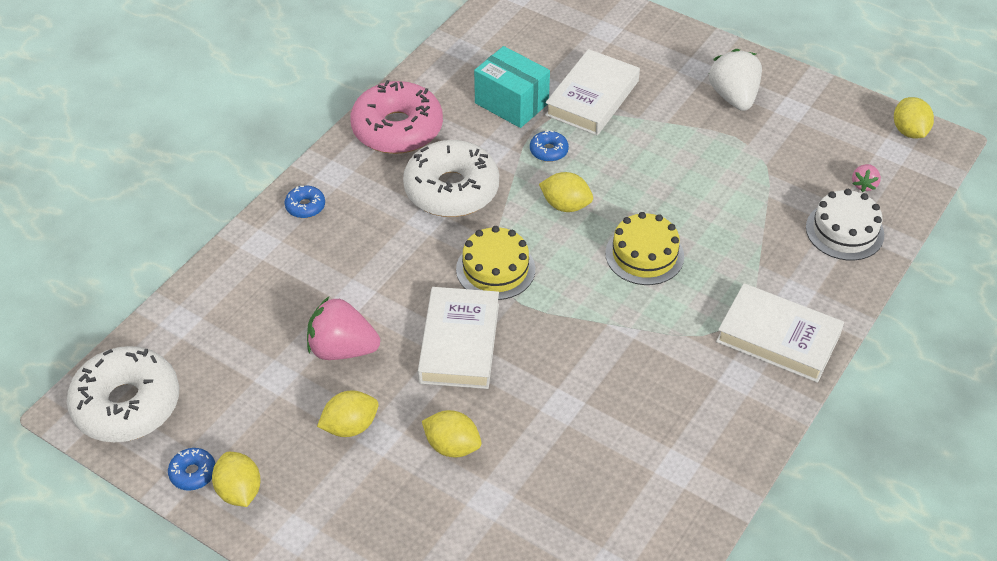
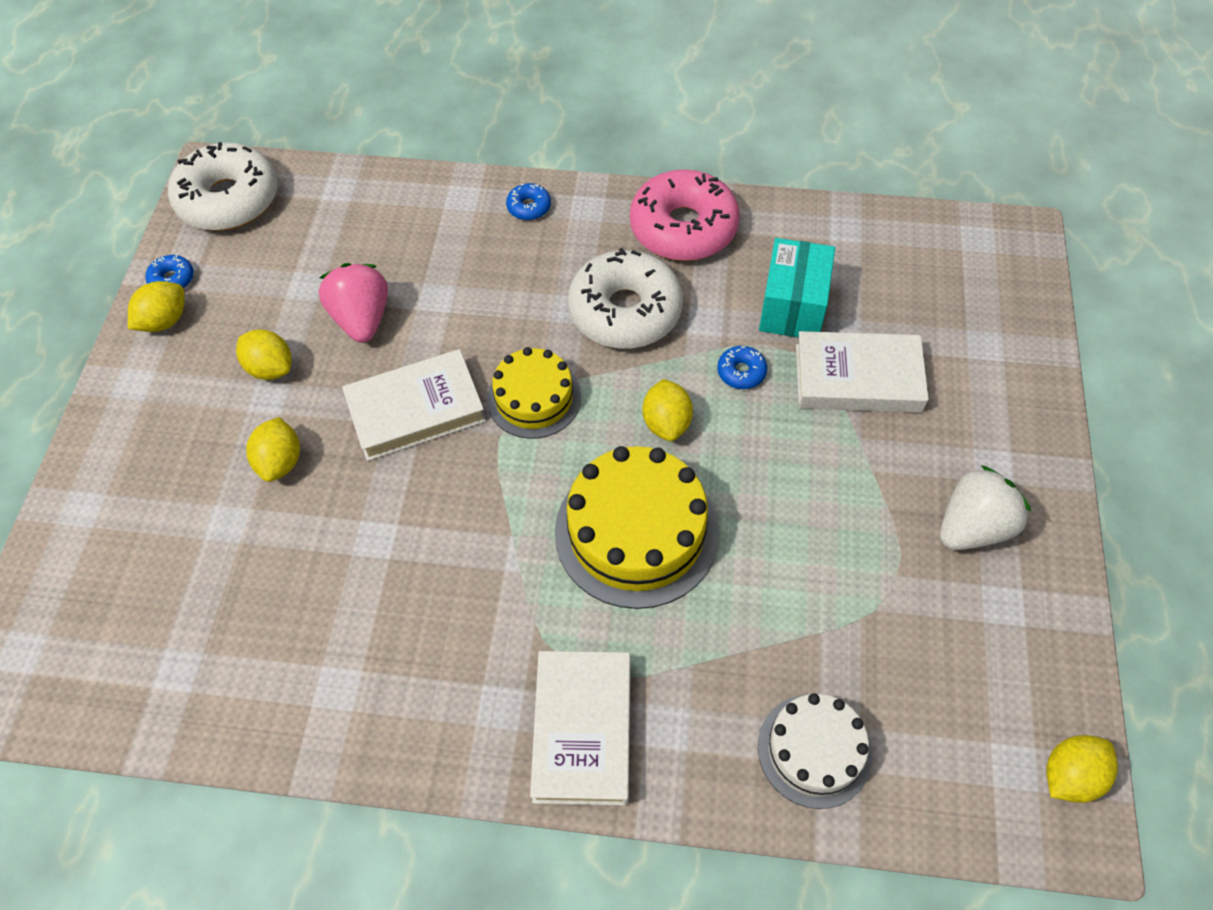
camera: 65 degrees right, 10 degrees up
(644, 255) = (636, 532): yellow cake -> yellow cake, size x1.62
(864, 185) = (918, 747): pink strawberry -> none

